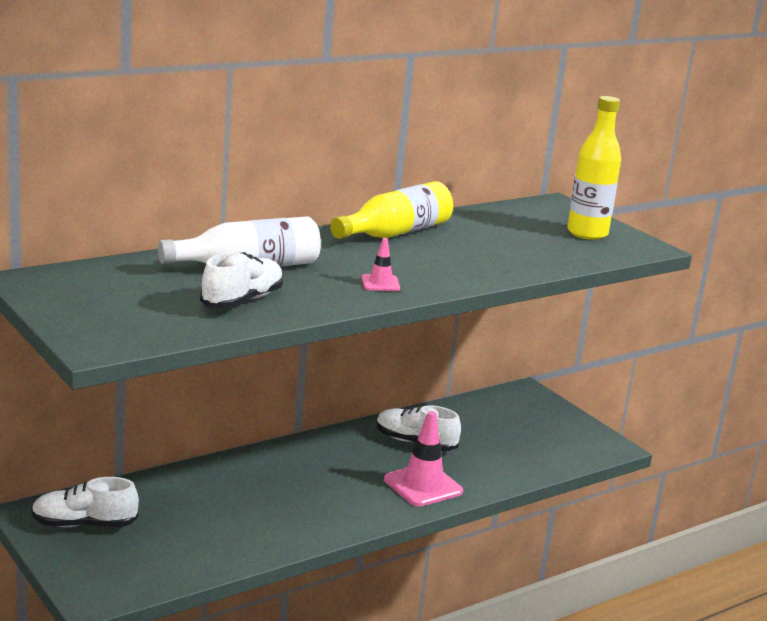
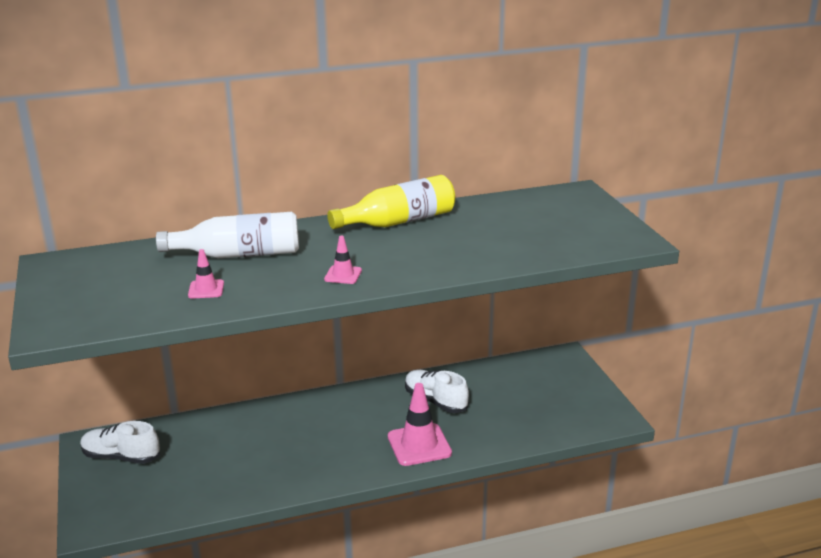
camera: 20 degrees right, 5 degrees up
(242, 301) = (206, 289): white shoe -> pink traffic cone
(587, 233) = (585, 225): yellow bottle -> none

